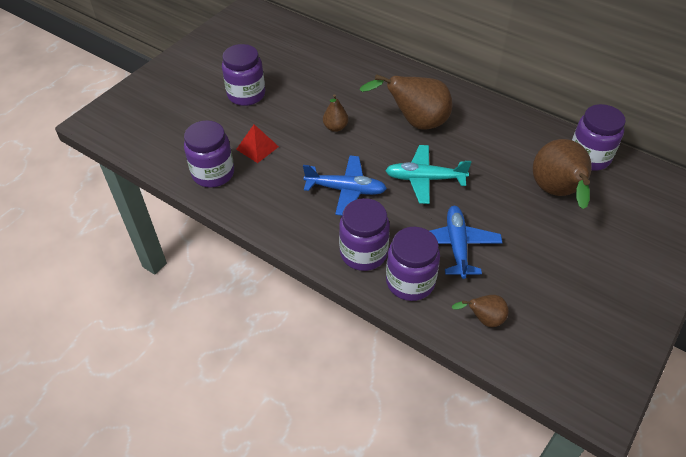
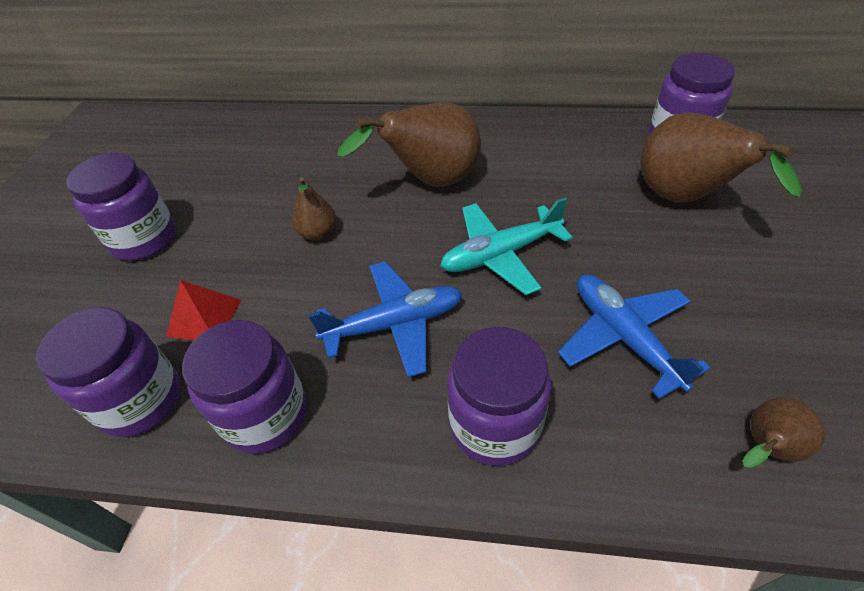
camera: 25 degrees left, 0 degrees up
(410, 282) = (606, 439): purple jar -> purple jar (265, 415)

